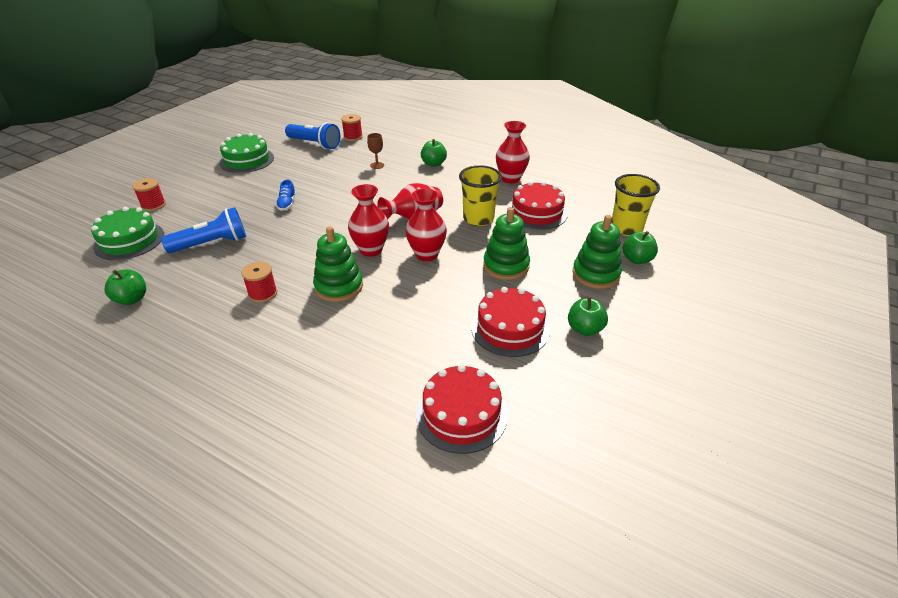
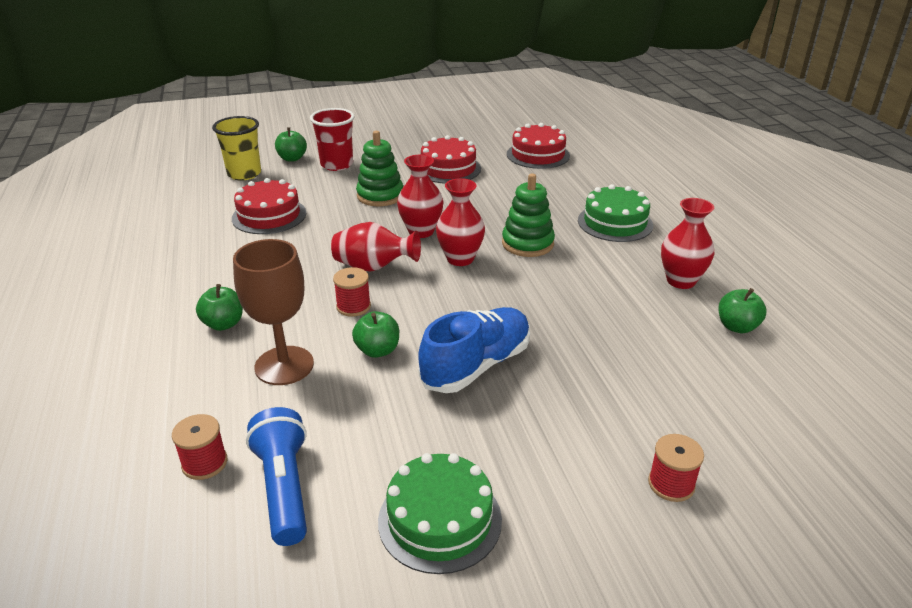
camera: 135 degrees left, 5 degrees down
(129, 240) = (727, 419): green cake -> green cake (615, 223)
(212, 243) = (616, 353): blue flashlight -> none
(263, 293) = (599, 269): red spool -> red spool (353, 306)
(287, 204) = (476, 365): blue shoe -> blue shoe, size x2.23
(377, 165) = (284, 365): brown goblet -> brown goblet, size x2.25
(478, 219) = (323, 236): yellow cup -> none
(510, 179) = (205, 256): red vase -> red vase (681, 281)
(584, 329) = (407, 150): green apple -> green apple (377, 350)
(595, 274) = (337, 165): green stacking toy -> red cup

